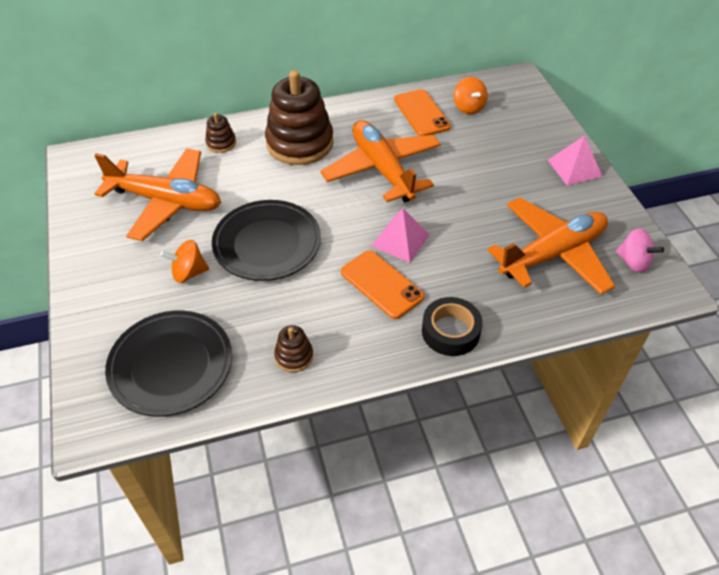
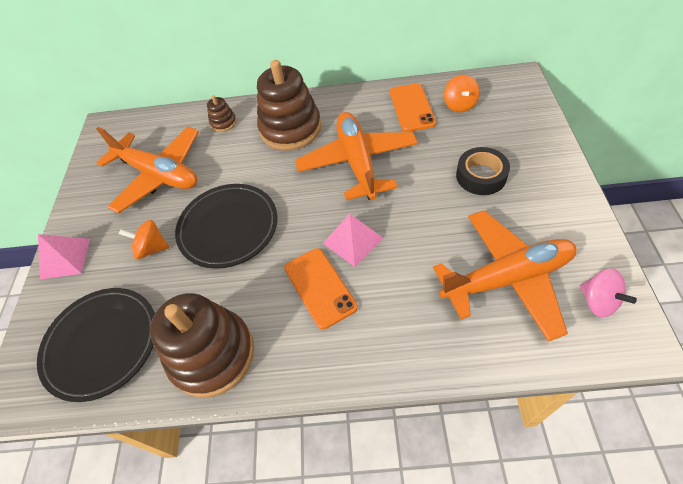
camera: 20 degrees right, 5 degrees up
(294, 356) = (212, 354): brown stacking toy -> brown stacking toy, size x2.25
(450, 331) = (373, 354): black tape -> black tape (481, 176)
(574, 168) = (555, 180): pink pyramid -> pink pyramid (65, 258)

